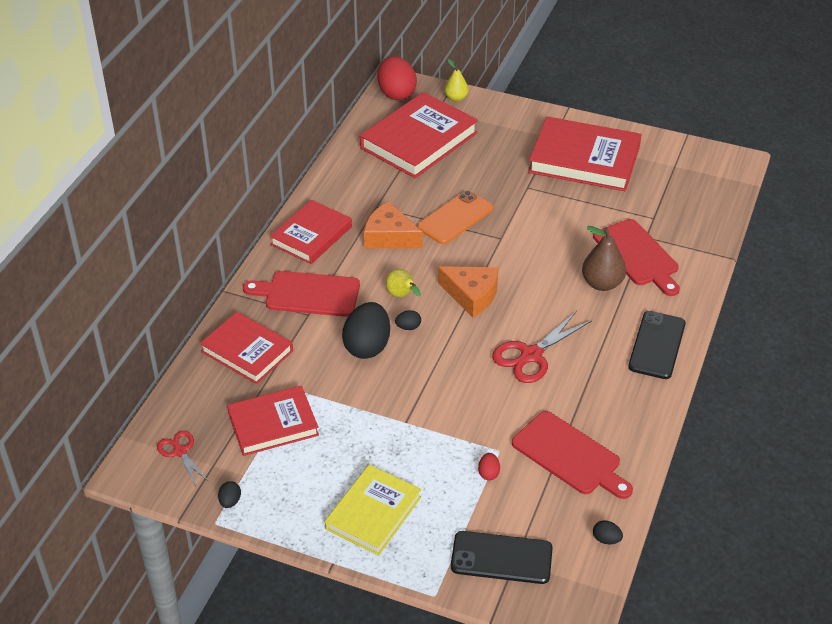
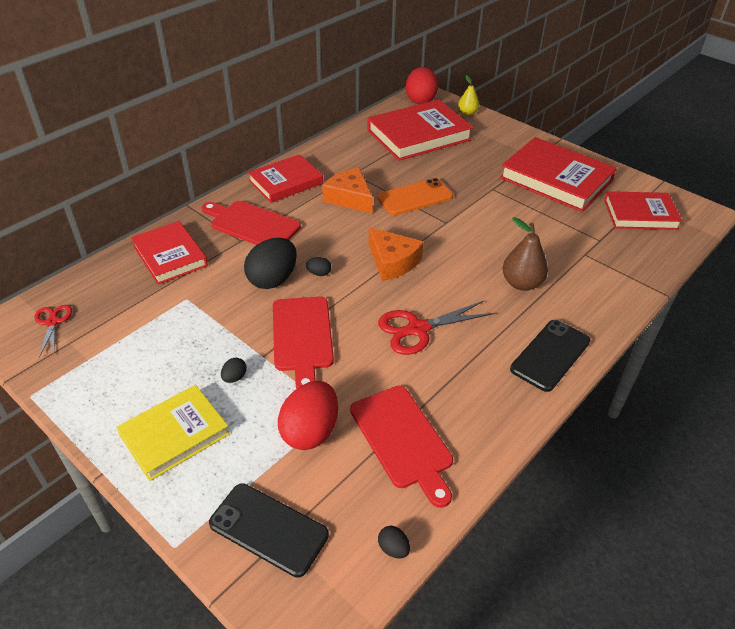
camera: 20 degrees right, 0 degrees up
(230, 501) = (58, 380): black egg -> black egg (234, 377)
(273, 424) = (146, 322): red book -> red book (640, 214)
(402, 295) = (330, 246): yellow pear -> none
(488, 473) = (310, 431): red egg -> red egg, size x2.31
(637, 255) = (569, 268): red cutting board -> red cutting board (302, 337)

